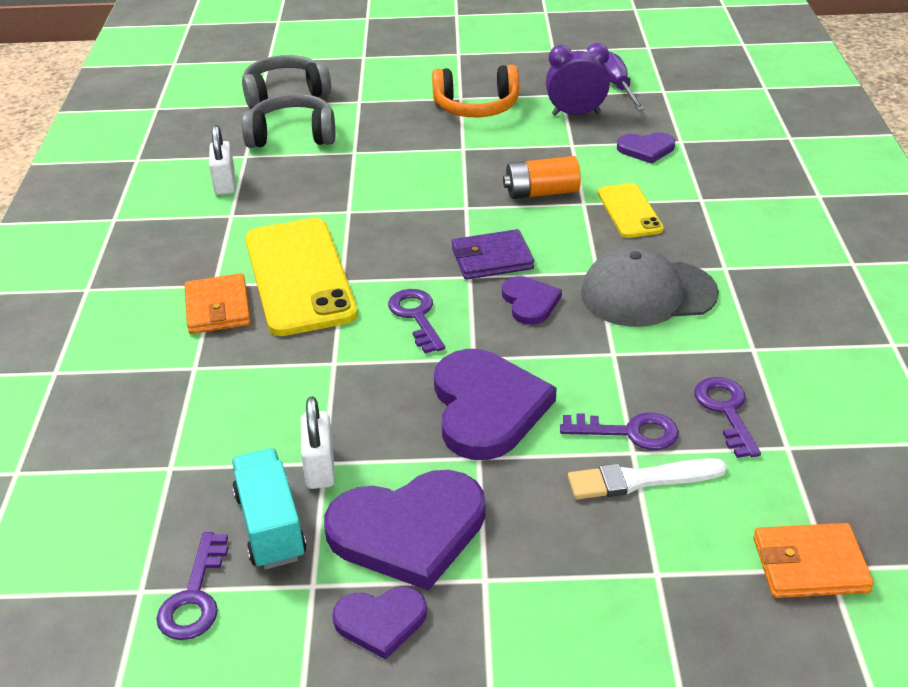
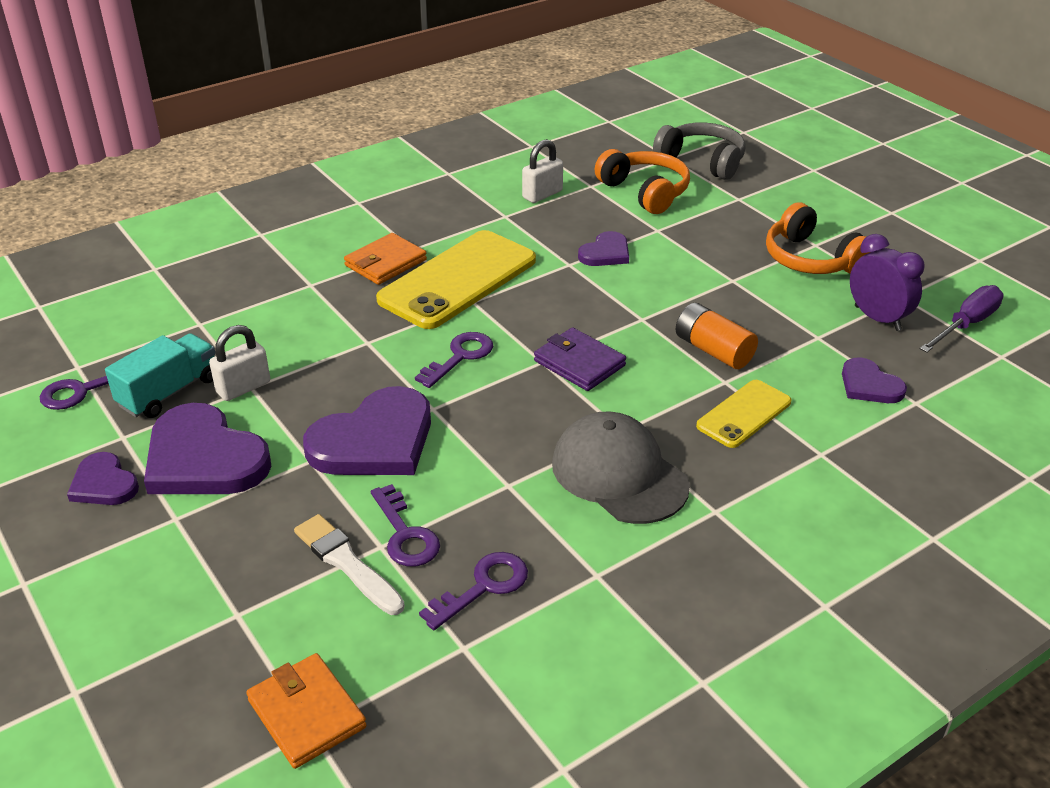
camera: 55 degrees right, 0 degrees up
(292, 135) = (645, 192): grey headphones -> orange headphones
(530, 302) = (537, 408): purple heart -> purple heart (605, 253)

